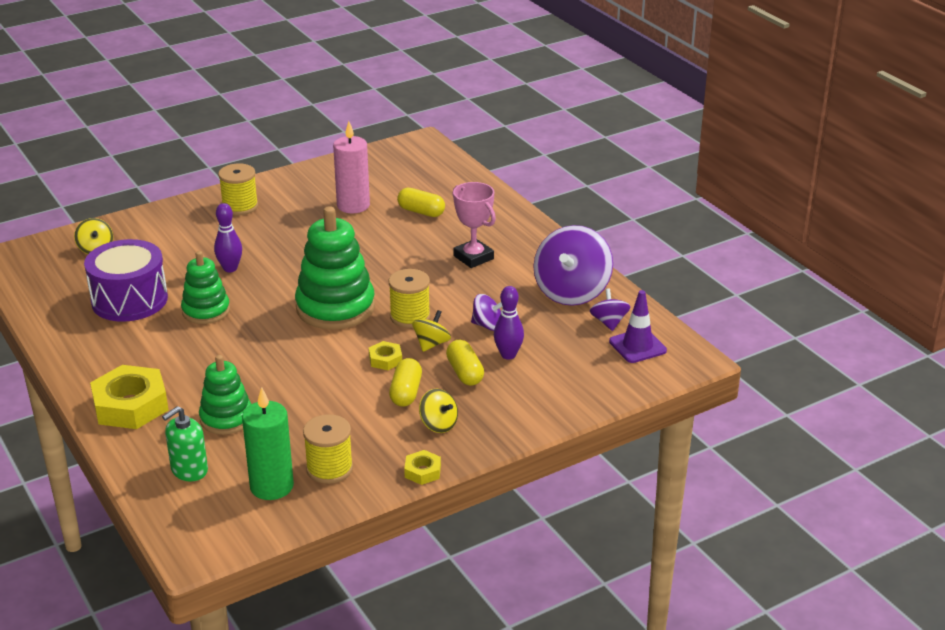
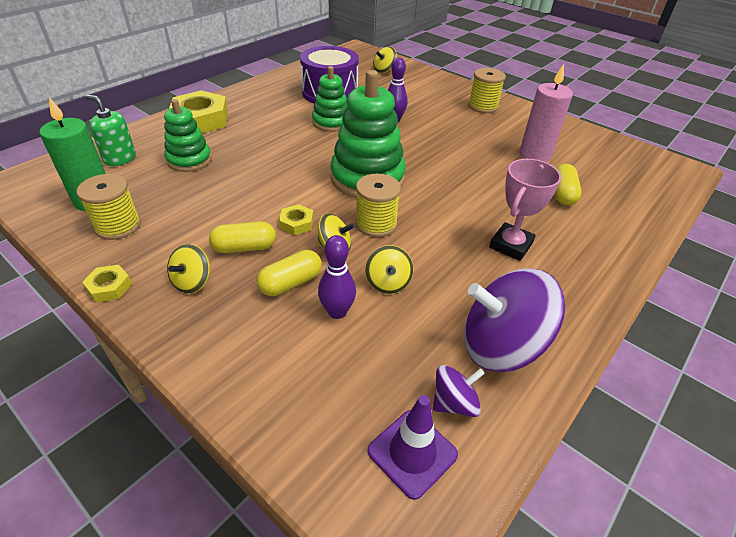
camera: 70 degrees right, 10 degrees up
(487, 325) = (388, 283): purple spinning top -> yellow spinning top

